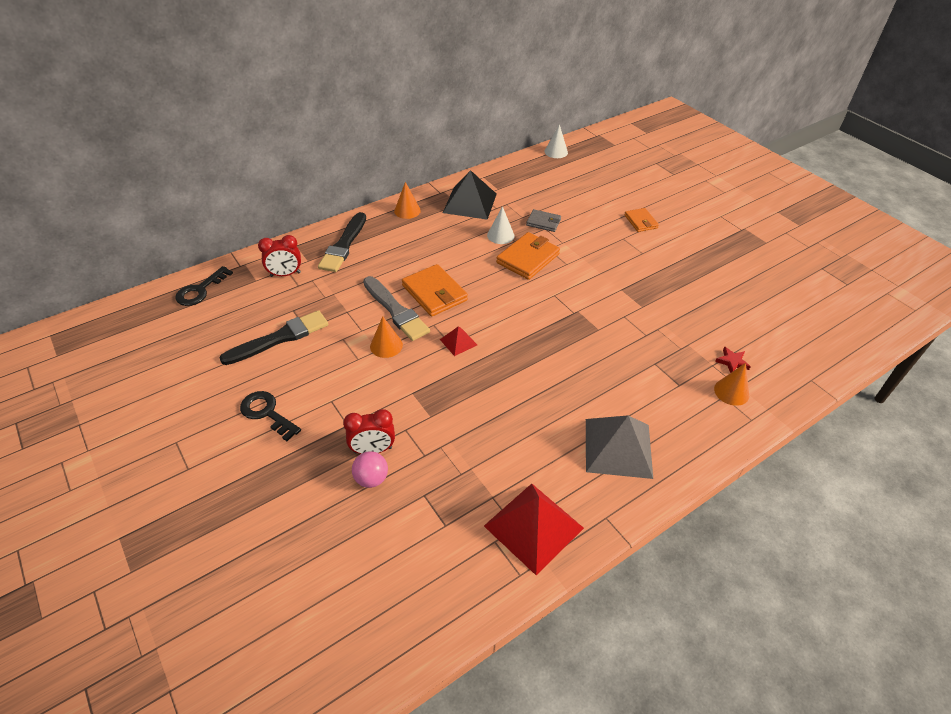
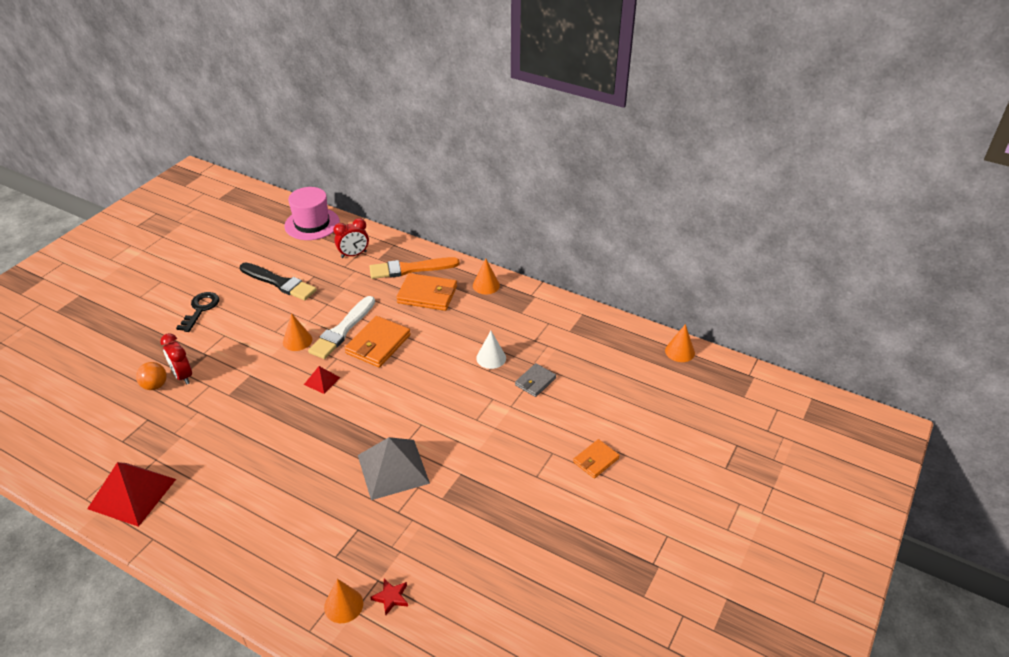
camera: 65 degrees right, 5 degrees down
(200, 290) = (312, 224): black key -> pink hat
(285, 274) = (354, 254): red clock -> red clock turned 75 degrees counterclockwise
(344, 245) = (411, 269): black brush -> orange brush
(371, 479) = (155, 385): pink ball -> orange ball
(395, 310) = (342, 330): grey brush -> white brush
(470, 203) = (529, 320): black pyramid -> none
(528, 258) = (466, 388): orange wallet -> orange wallet (427, 295)
(543, 222) = (535, 381): grey wallet -> grey wallet turned 45 degrees clockwise
(556, 152) = (680, 351): white cone -> orange cone
(618, 447) = (234, 527): grey pyramid -> grey pyramid (393, 469)

